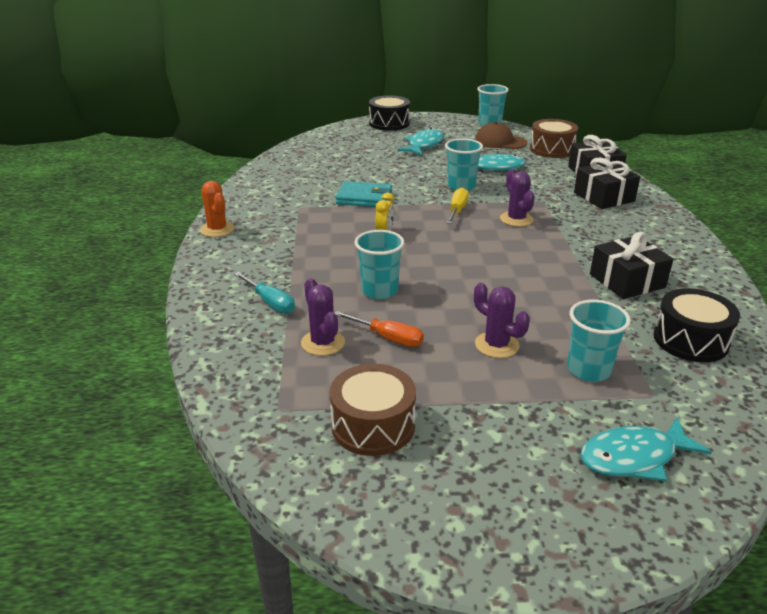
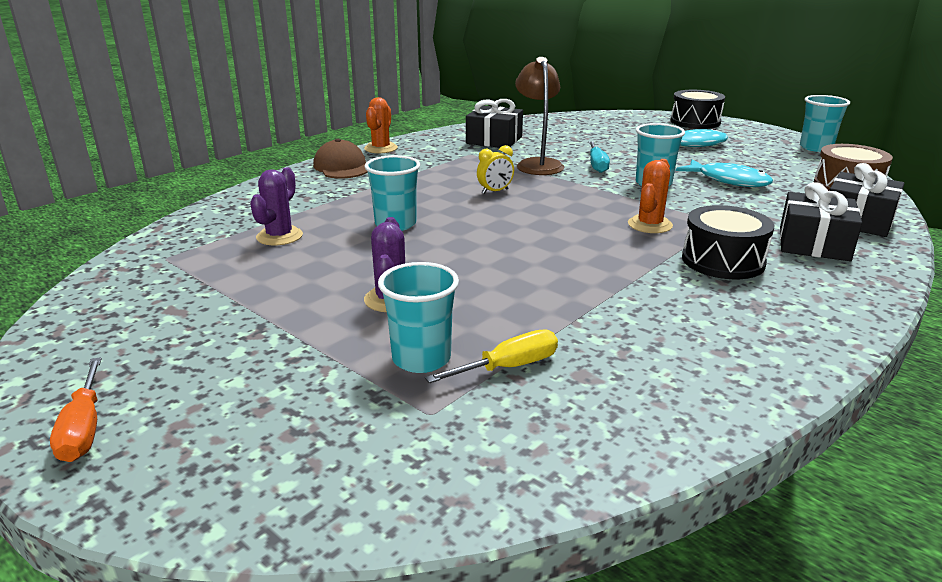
camera: 45 degrees right, 5 degrees down
(270, 302) = (308, 200): turquoise screwdriver -> turquoise screwdriver (597, 165)
(364, 198) = (537, 164): turquoise wallet -> brown lamp
(373, 425) = (185, 297): brown drum -> none
(388, 338) = (326, 254): orange screwdriver -> orange screwdriver (84, 428)
(457, 210) = (603, 199): yellow screwdriver -> yellow screwdriver (508, 367)
(500, 142) = (792, 164): brown cap -> brown cap (342, 167)
(516, 219) = (649, 225): purple cactus -> orange cactus
(627, 281) = (651, 318): black gift -> black gift (494, 140)
(634, 457) = (288, 440): turquoise fish -> none
(690, 340) = (594, 399): black drum -> black drum (723, 261)

